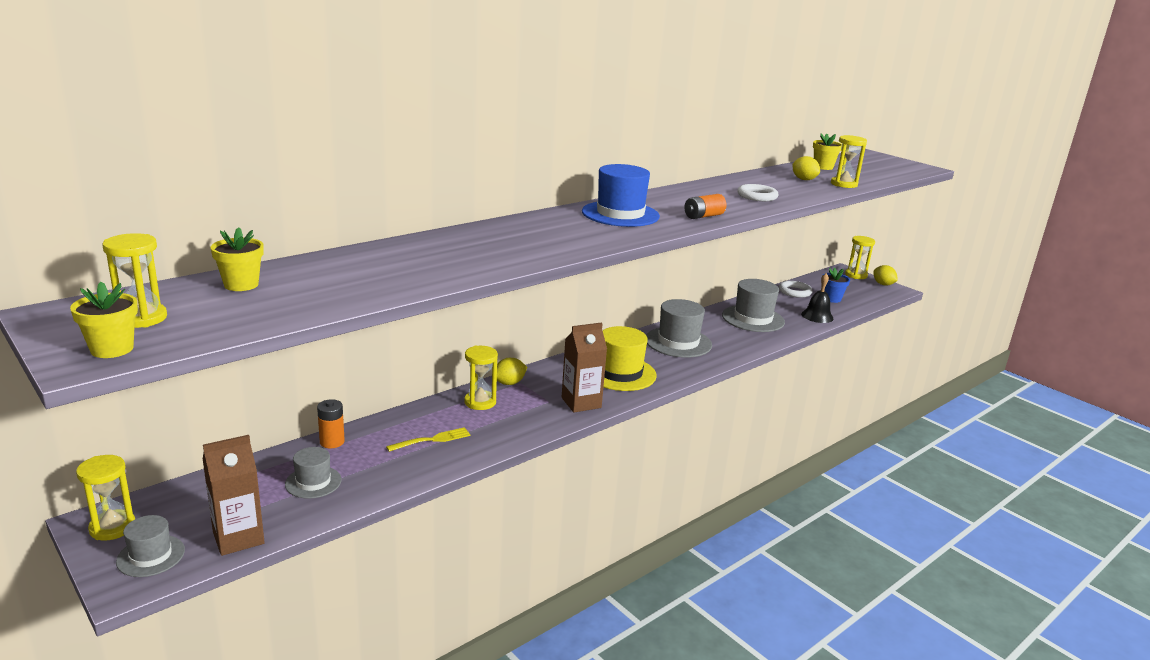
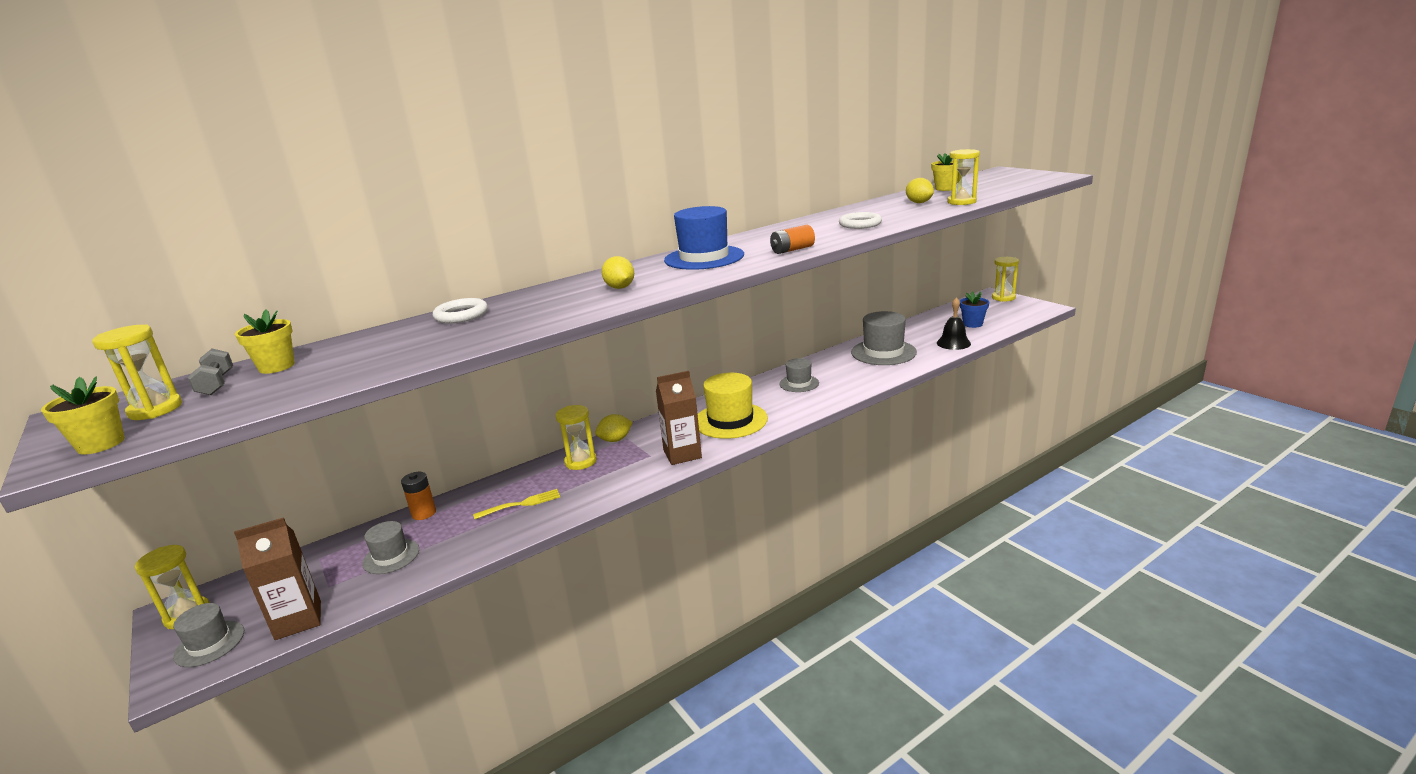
camera: 10 degrees right, 0 degrees up
(188, 297) = (216, 384): none -> grey dumbbell
(678, 342) = (799, 383): grey hat -> grey hat, size x0.58
(795, 292) = (934, 321): white ring -> white ring (461, 315)
(883, 284) = (1032, 304): yellow lemon -> yellow lemon (620, 288)

